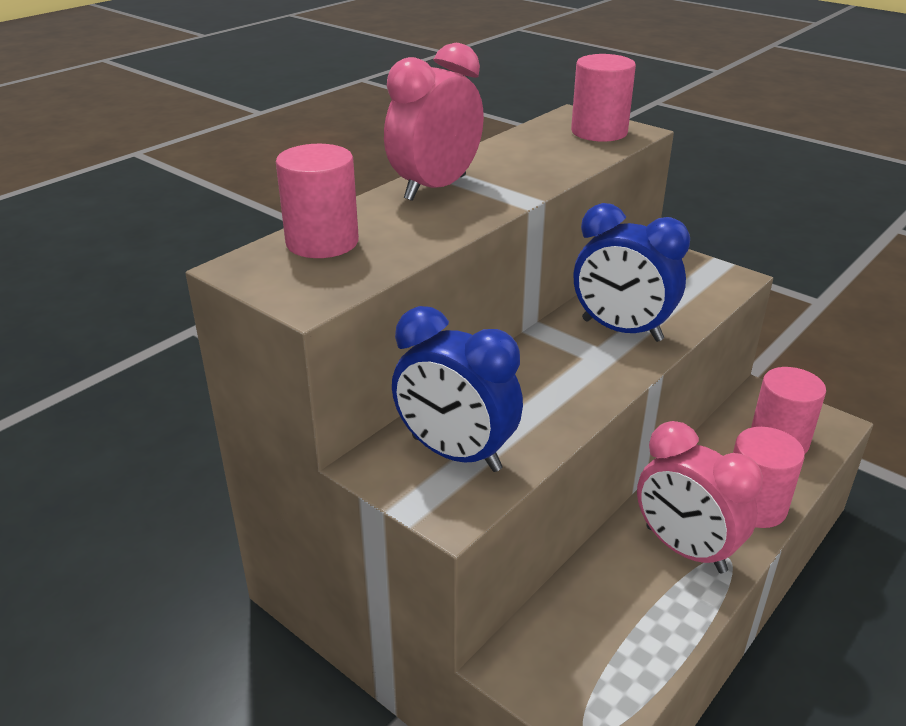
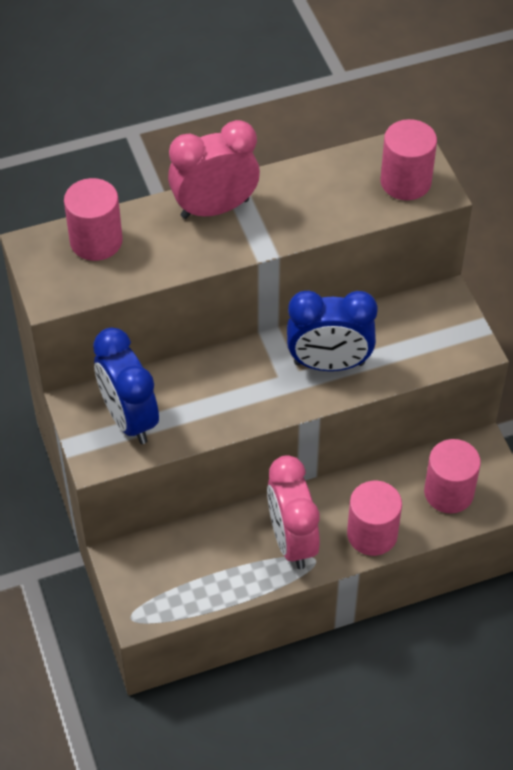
camera: 30 degrees right, 20 degrees up
(621, 330) = (329, 363): blue clock -> blue clock turned 60 degrees counterclockwise

